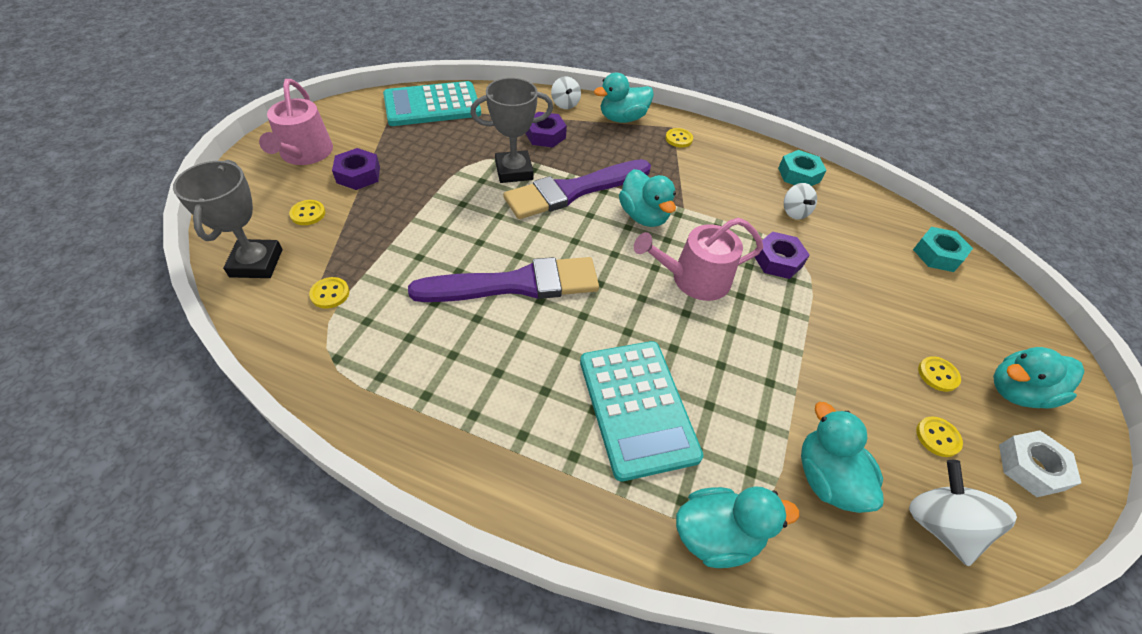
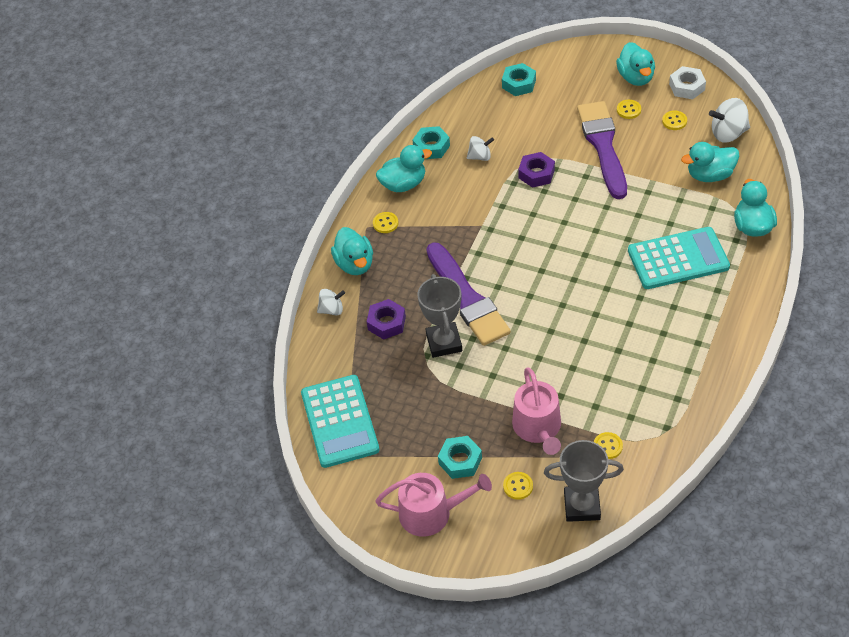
camera: 80 degrees left, 0 degrees up
(358, 175) = (460, 461): purple nut -> turquoise nut
(516, 284) = (581, 330): purple brush -> purple brush (603, 146)
(643, 216) = (495, 251): turquoise duck -> turquoise duck (403, 184)
(694, 279) = (562, 224): pink watering can -> pink watering can (538, 428)

